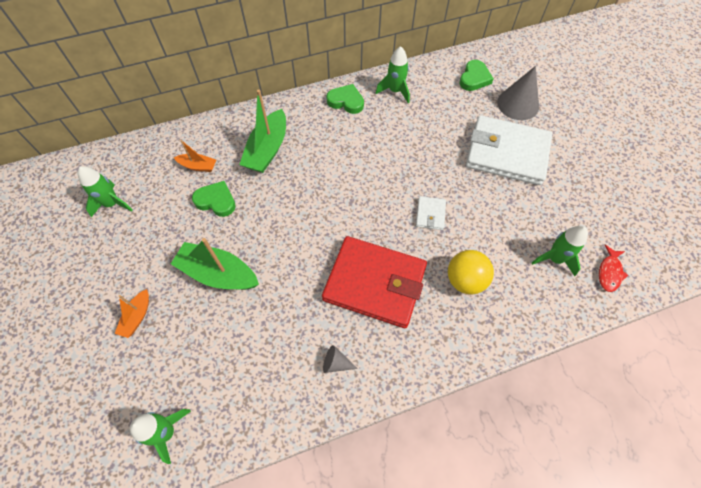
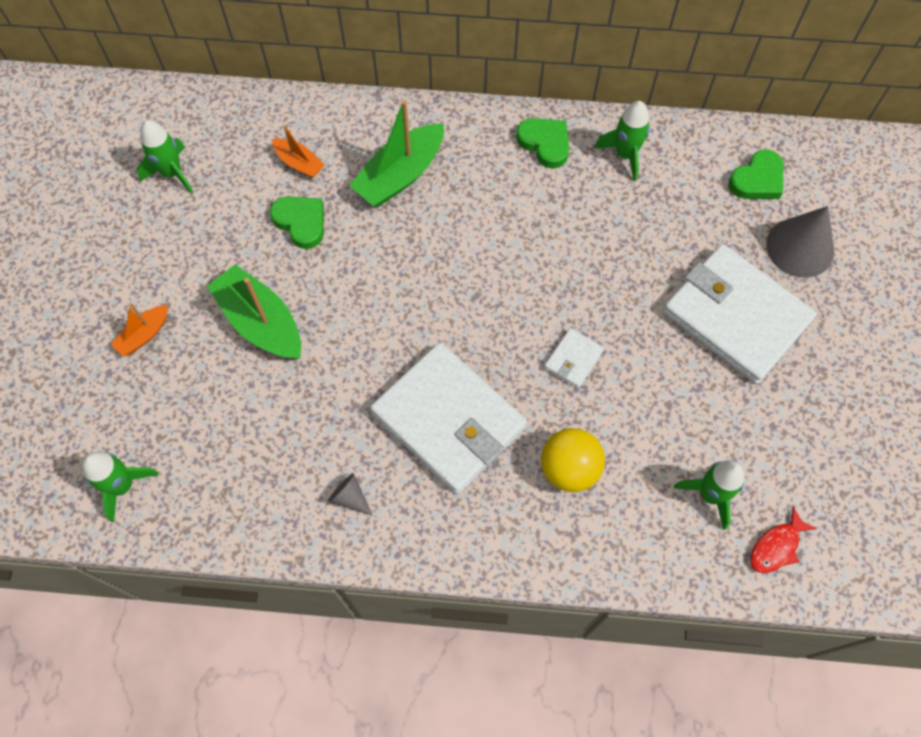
camera: 25 degrees right, 5 degrees up
(374, 283) = (448, 420): red wallet -> white wallet

